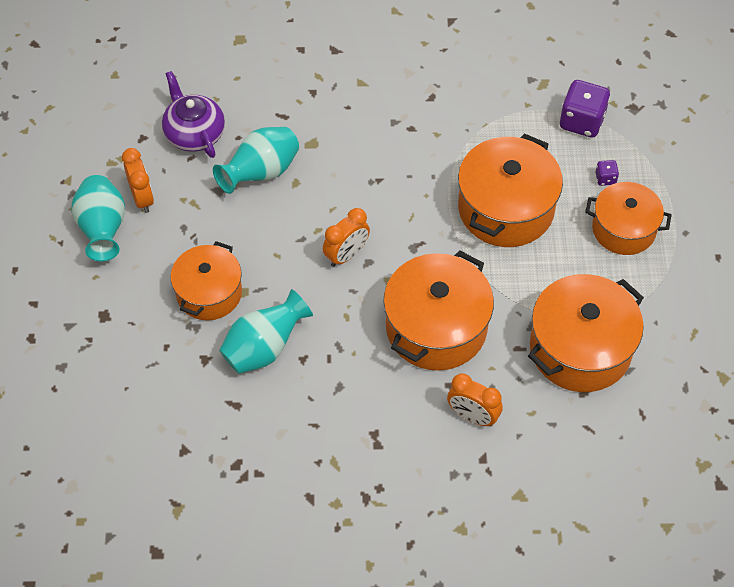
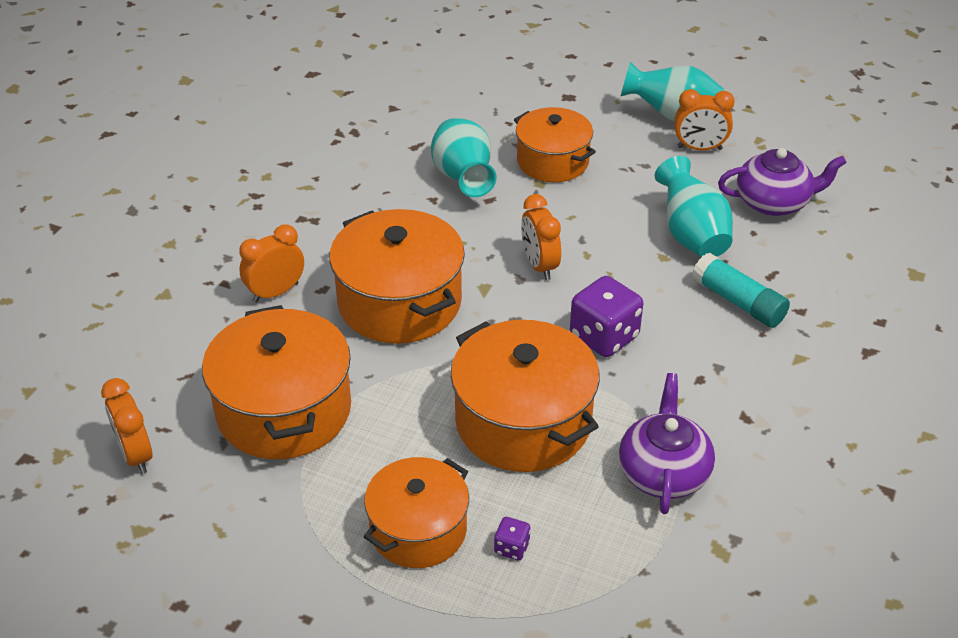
camera: 115 degrees right, 15 degrees down
(322, 127) = (738, 302): none -> turquoise glue stick
(502, 125) = (663, 472): none -> purple teapot
(582, 121) = (627, 566): purple dice -> purple dice (604, 337)
(672, 417) = (135, 455): none -> orange clock

